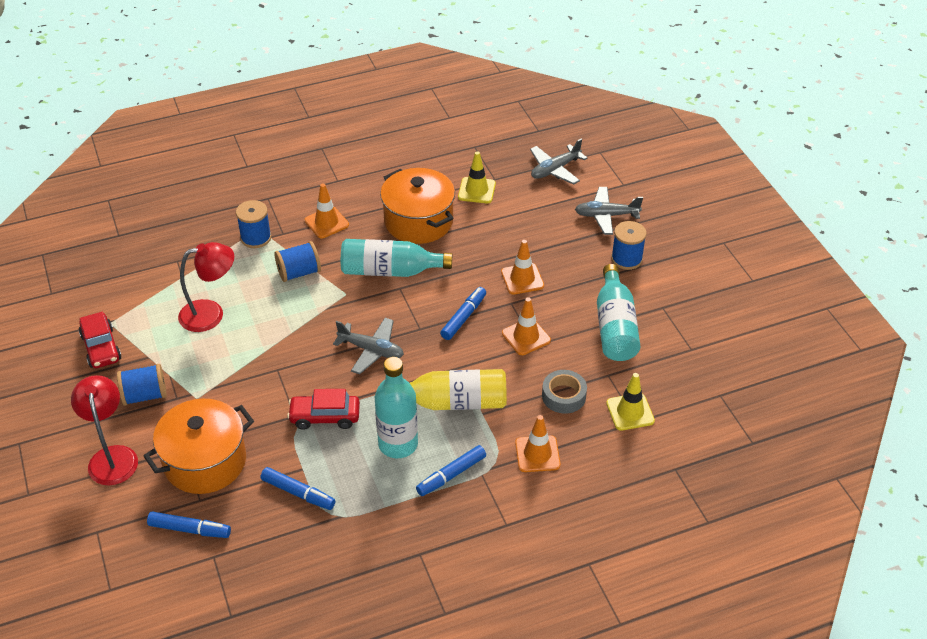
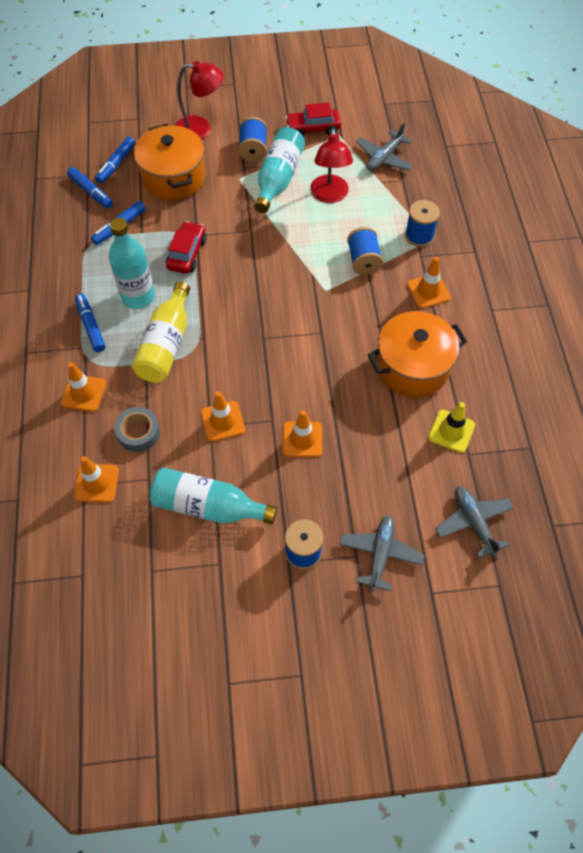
camera: 105 degrees right, 15 degrees up
(371, 350) = (249, 297): grey plane -> grey plane (384, 158)
(390, 271) = (346, 329): turquoise bottle -> turquoise bottle (278, 178)
(463, 317) = (265, 375): blue marker -> blue marker (91, 192)
(630, 412) = (96, 483): yellow traffic cone -> orange traffic cone

